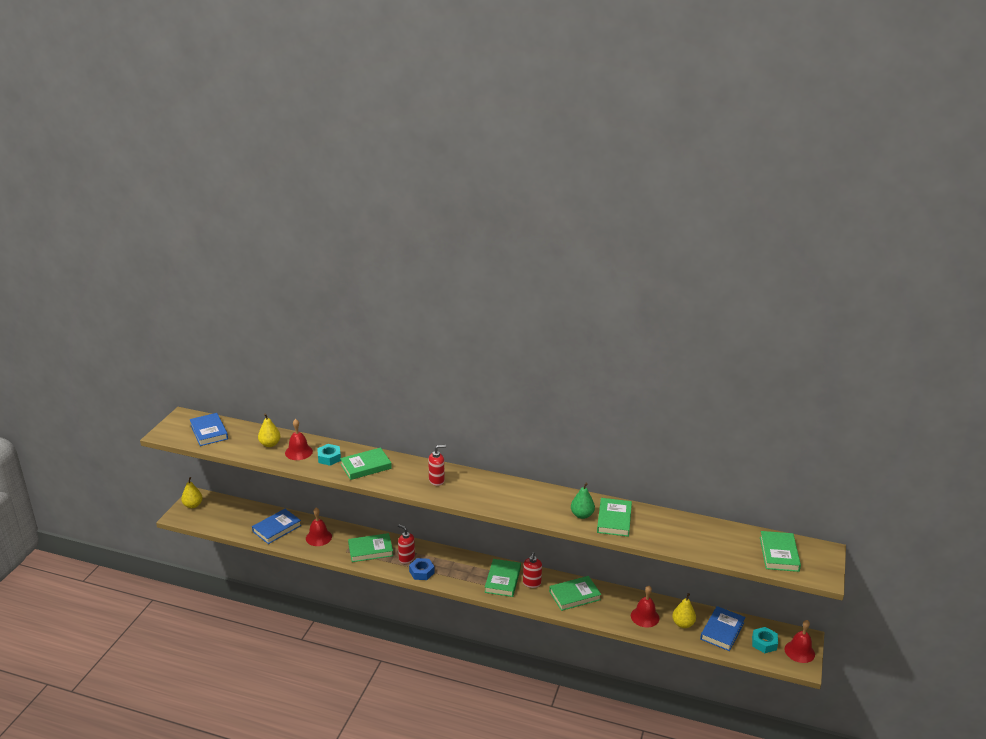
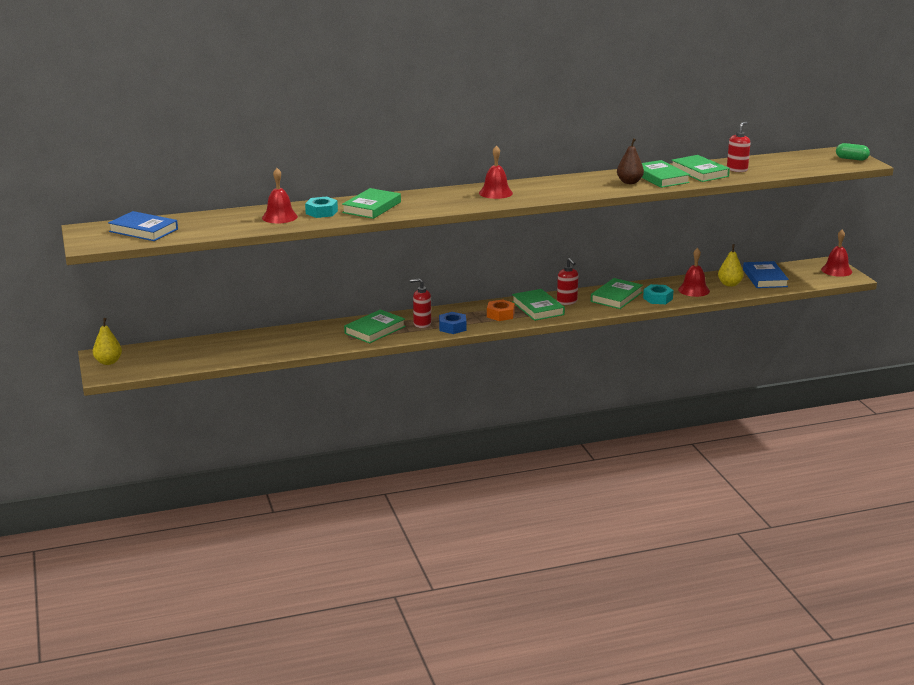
camera: 35 degrees left, 5 degrees down
(270, 444) = (235, 220): yellow pear -> none
(277, 528) = (244, 347): blue book -> none
(318, 537) = (303, 339): red bell -> red bell (495, 193)
(436, 480) = (460, 197): red soap dispenser -> red soap dispenser (737, 169)
(469, 574) = (500, 315): none -> orange nut
(582, 515) = (629, 182): green pear -> brown pear
(764, 643) = (805, 274): turquoise nut -> turquoise nut (657, 299)
(779, 554) = (815, 161): green book -> green book (699, 172)
(818, 565) = (851, 159): none -> green capsule

